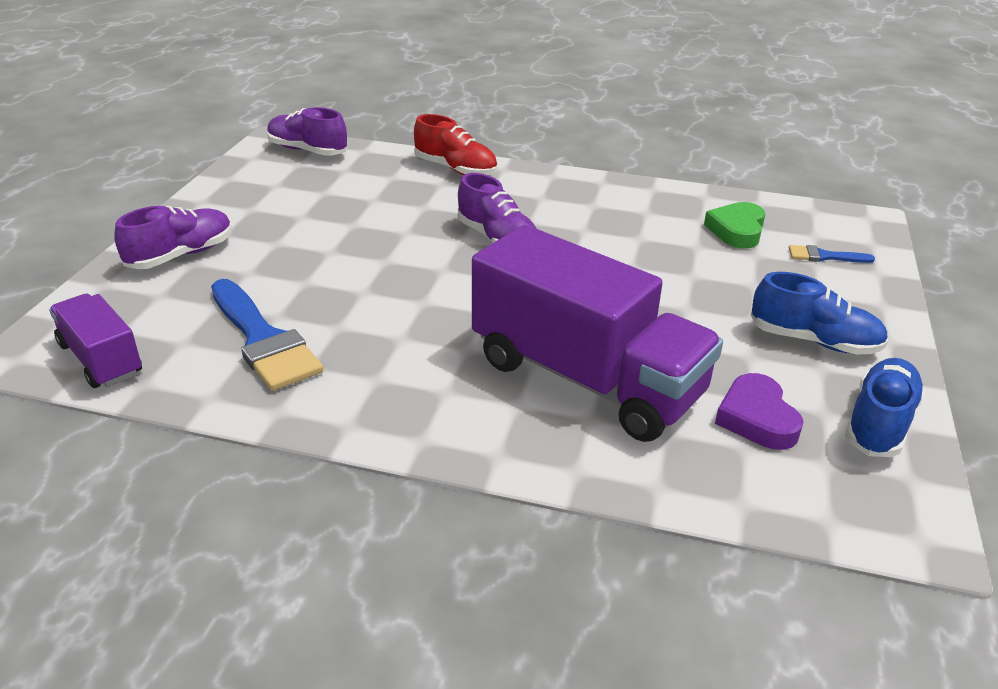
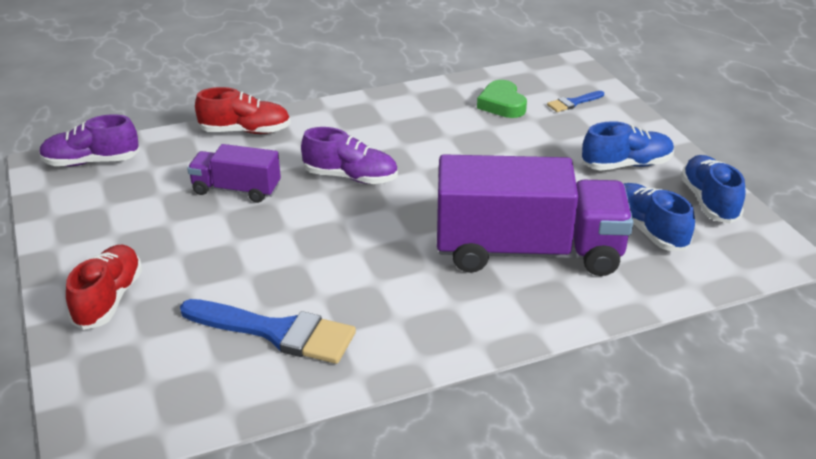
camera: 35 degrees left, 0 degrees up
(101, 359) = (166, 410): purple truck -> purple truck (236, 190)
(181, 255) = (109, 299): purple shoe -> red shoe
(756, 418) = (648, 230): purple heart -> blue shoe

